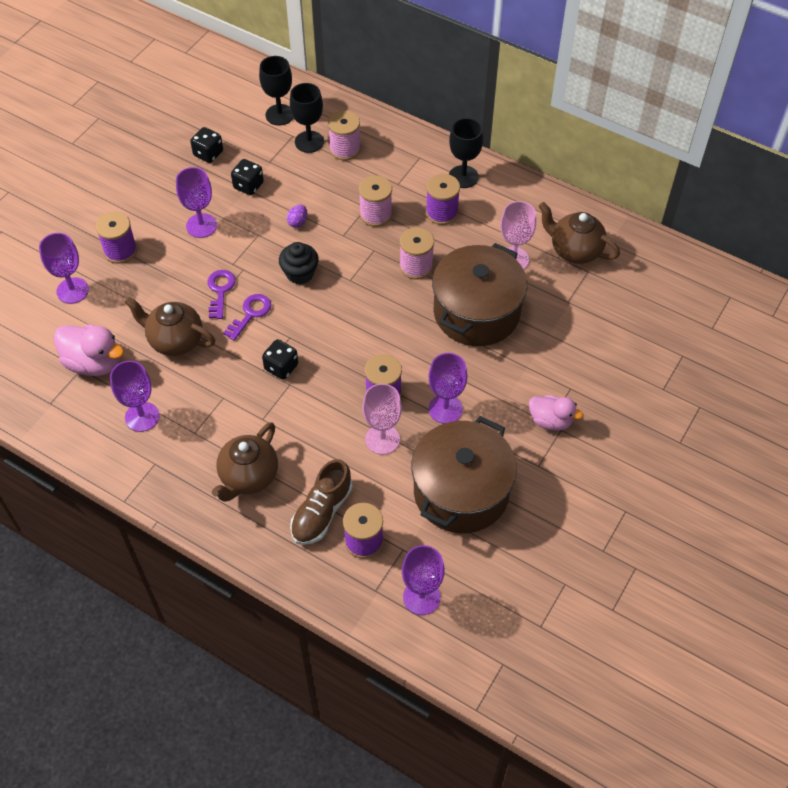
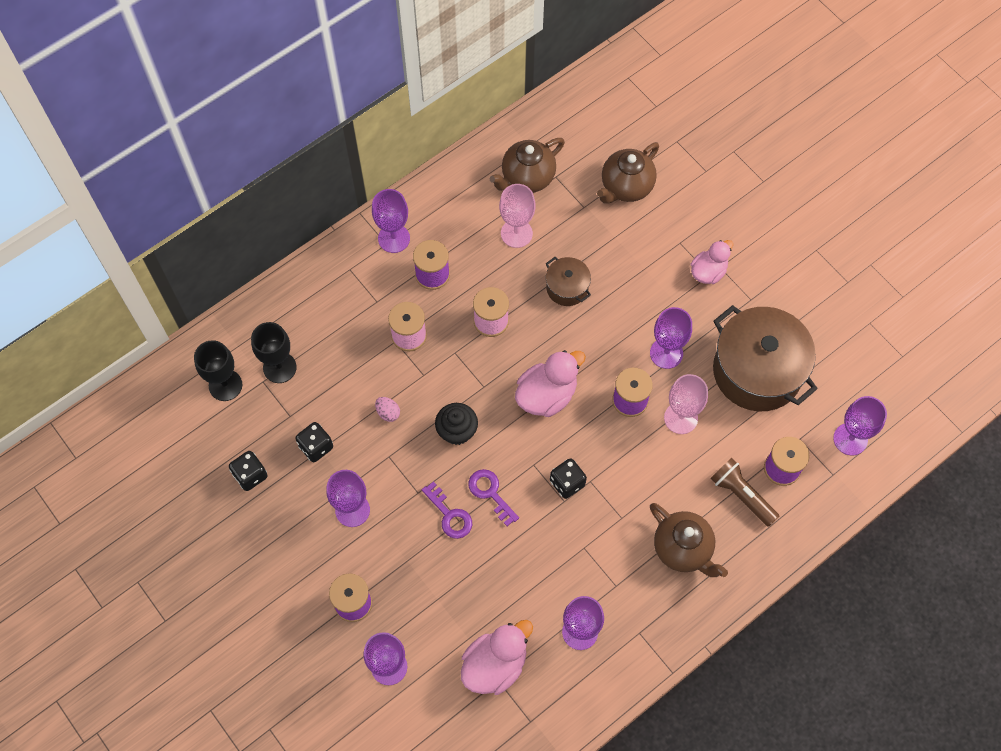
camera: 70 degrees left, 10 degrees up
(175, 340) = (496, 576): brown teapot -> brown teapot (626, 187)
(220, 291) = (449, 515): purple key -> purple key turned 150 degrees counterclockwise
(298, 222) = (388, 413): purple egg -> pink egg
(321, 512) = (741, 495): brown shoe -> brown flashlight
(345, 149) = (306, 336): pink spool -> none
(361, 328) = (547, 395): none -> pink duck
(463, 177) = (394, 238): black goblet -> purple goblet
(476, 312) = (567, 288): brown pot -> brown pot, size x0.48

